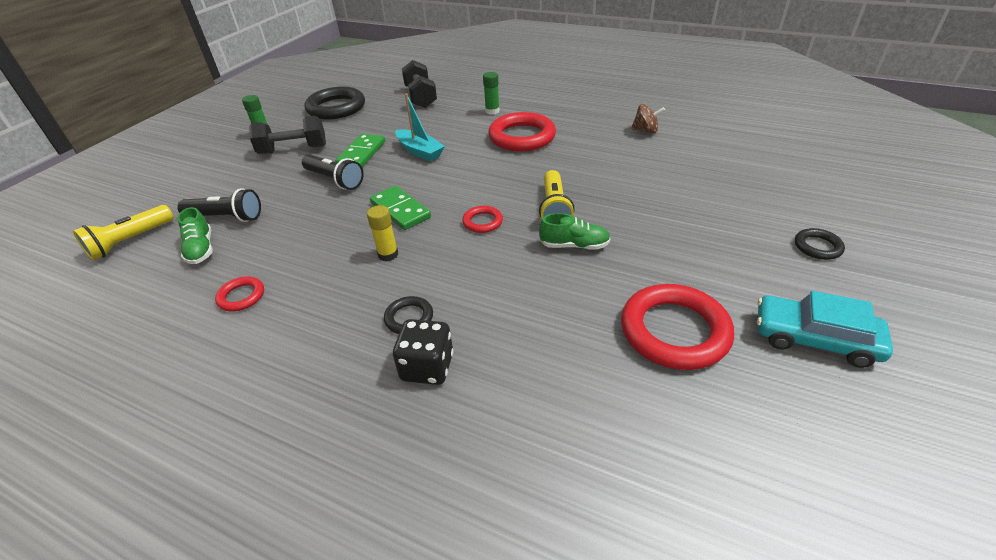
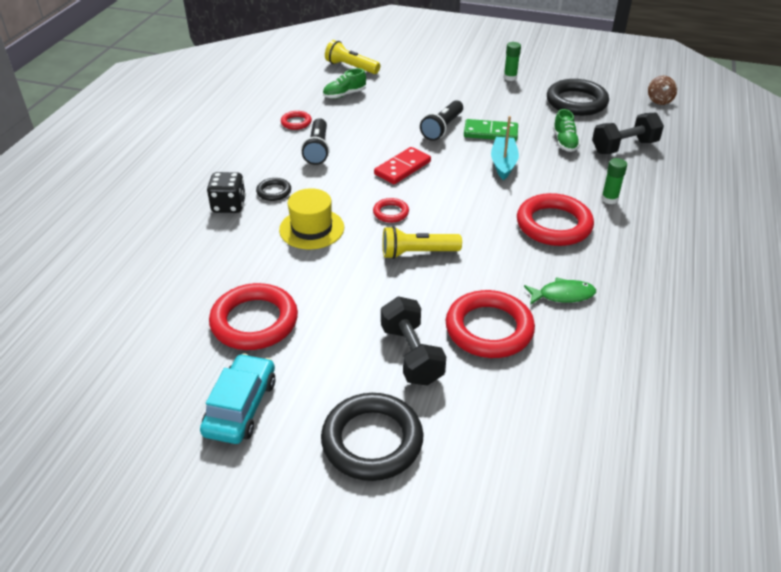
camera: 80 degrees right, 0 degrees up
(226, 217) = (382, 94): black flashlight -> black flashlight (317, 149)
(293, 150) = (487, 98): black dumbbell -> black dumbbell (411, 355)
(388, 254) = (343, 172): yellow glue stick -> none
(400, 210) = (402, 168): green domino -> red domino
(419, 151) = (503, 163): turquoise boat -> turquoise boat turned 150 degrees clockwise
(500, 282) = (311, 229): none -> yellow hat
(574, 245) = (361, 266): green shoe -> green shoe (564, 142)
(614, 142) = (563, 295): none -> green fish
(645, 130) = (604, 323): brown spinning top -> brown spinning top (659, 100)
(660, 178) = (489, 329): none -> red ring
(817, 247) = (372, 441): black ring -> black ring, size x2.06

